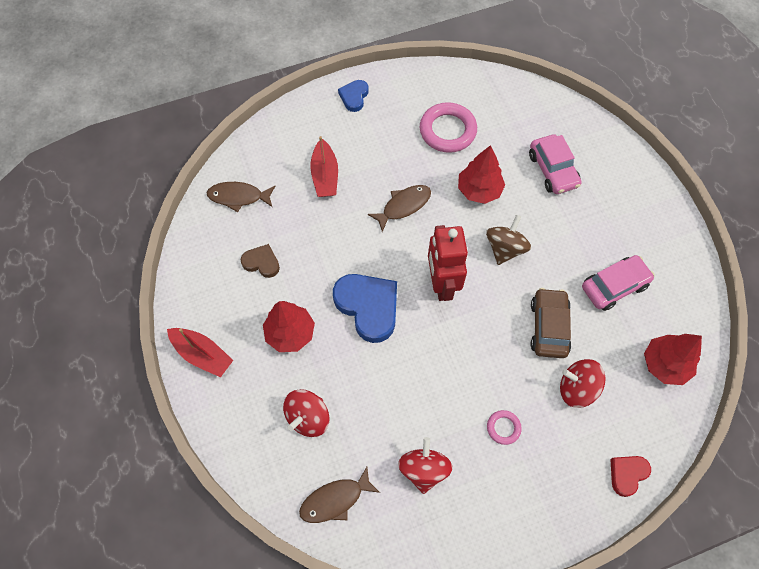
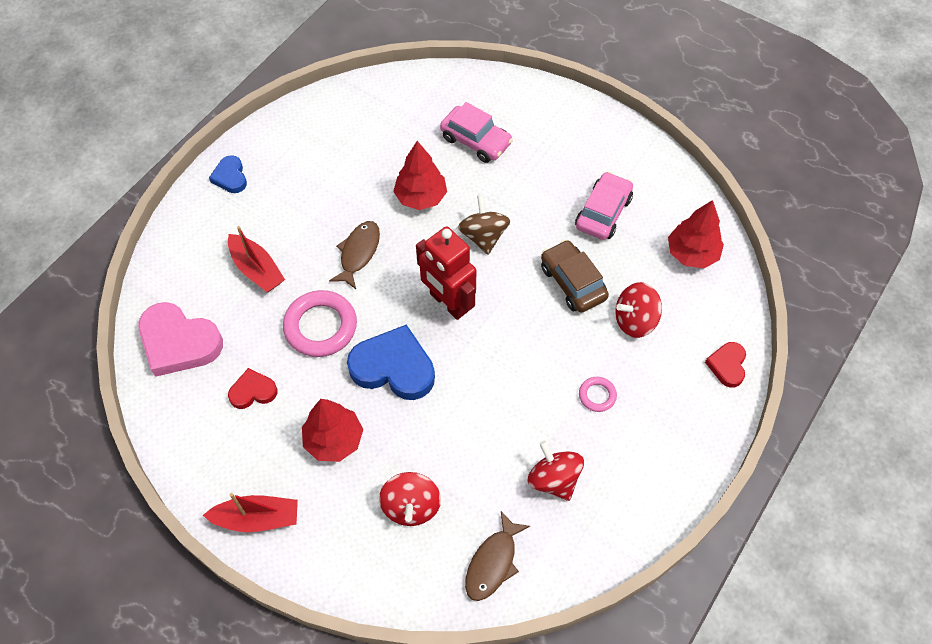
camera: 35 degrees left, 5 degrees down
(238, 197) = (179, 342): brown fish -> pink heart
(261, 262) = (253, 391): brown heart -> red heart
(447, 130) = (350, 158): pink ring -> pink ring (320, 326)

